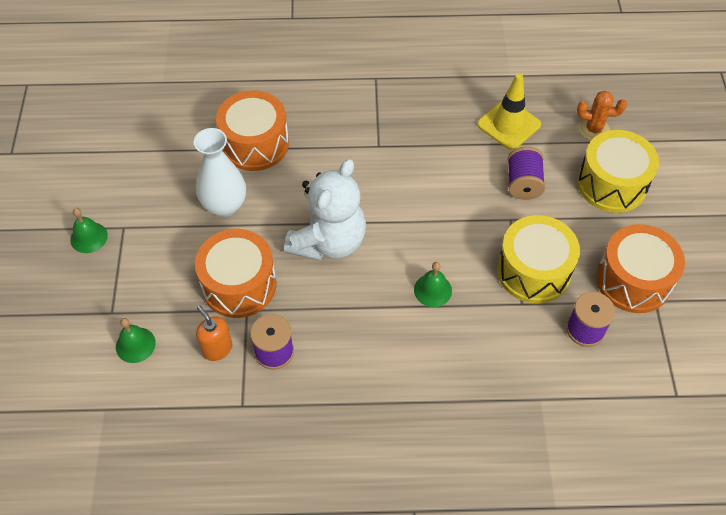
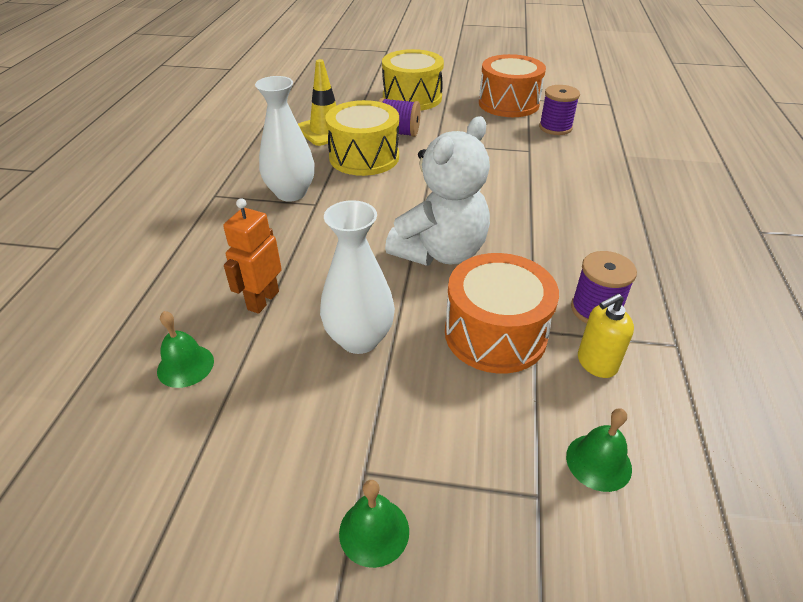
camera: 80 degrees left, 15 degrees down
(217, 349) = (596, 363): orange soap dispenser -> yellow soap dispenser
(255, 144) = (262, 300): orange drum -> orange robot
(328, 241) = (440, 252): white teddy bear -> white teddy bear turned 90 degrees clockwise
(390, 126) = (291, 193): none -> white vase
(432, 290) = (512, 192): green bell -> green bell (185, 365)
(533, 271) = (495, 141): yellow drum -> yellow drum (364, 157)
(593, 129) = (351, 96): orange cactus -> none

